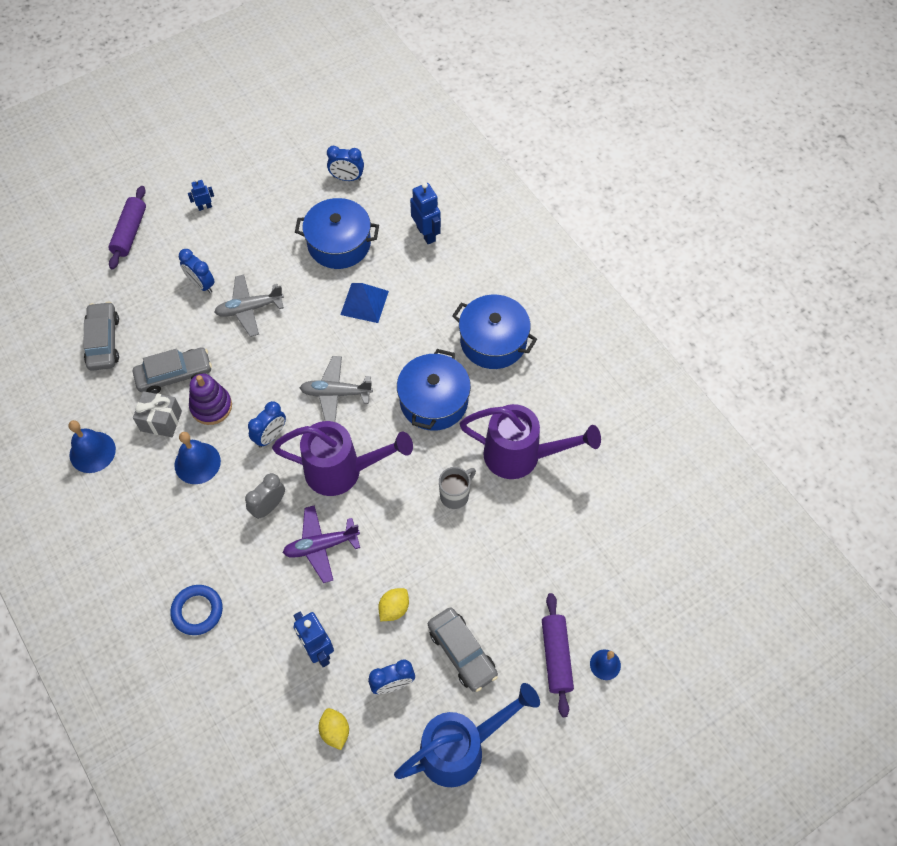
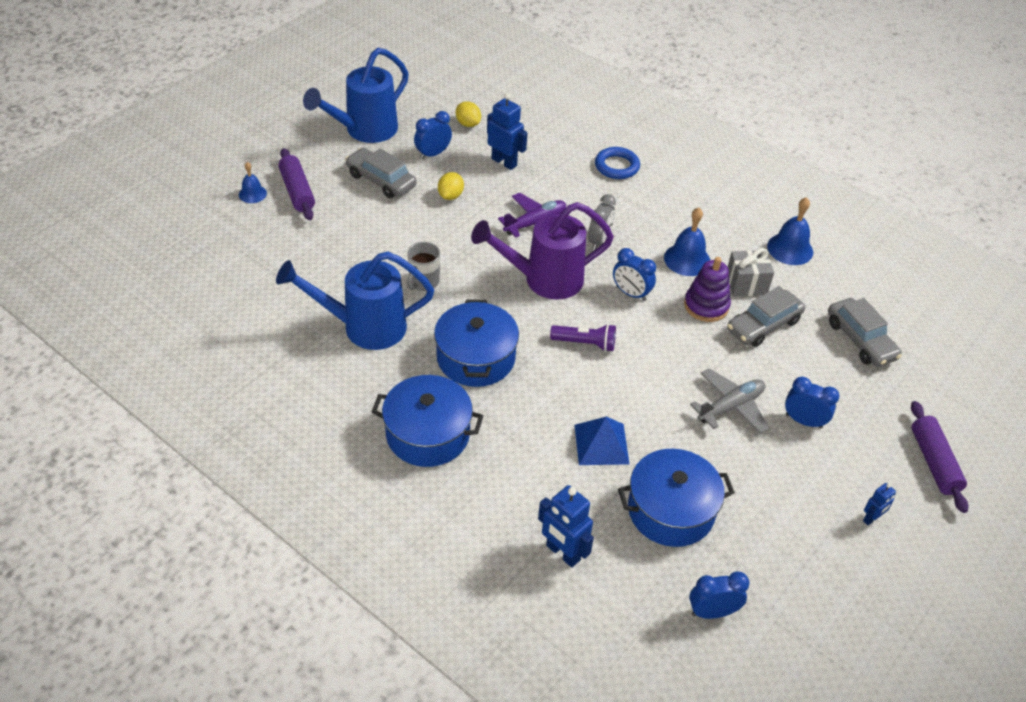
camera: 160 degrees right, 15 degrees down
(270, 436) = (631, 293): blue clock -> blue clock turned 75 degrees counterclockwise
(336, 393) = (585, 343): grey plane -> purple flashlight
(521, 456) = (364, 327): purple watering can -> blue watering can

